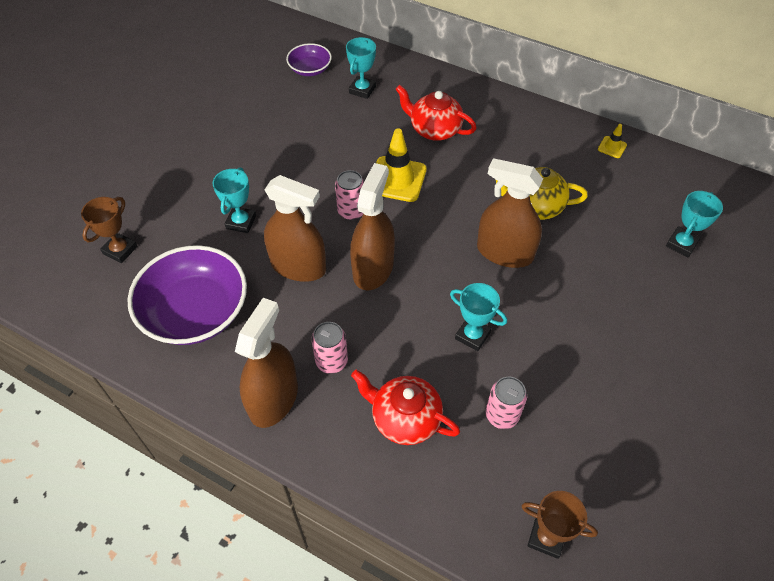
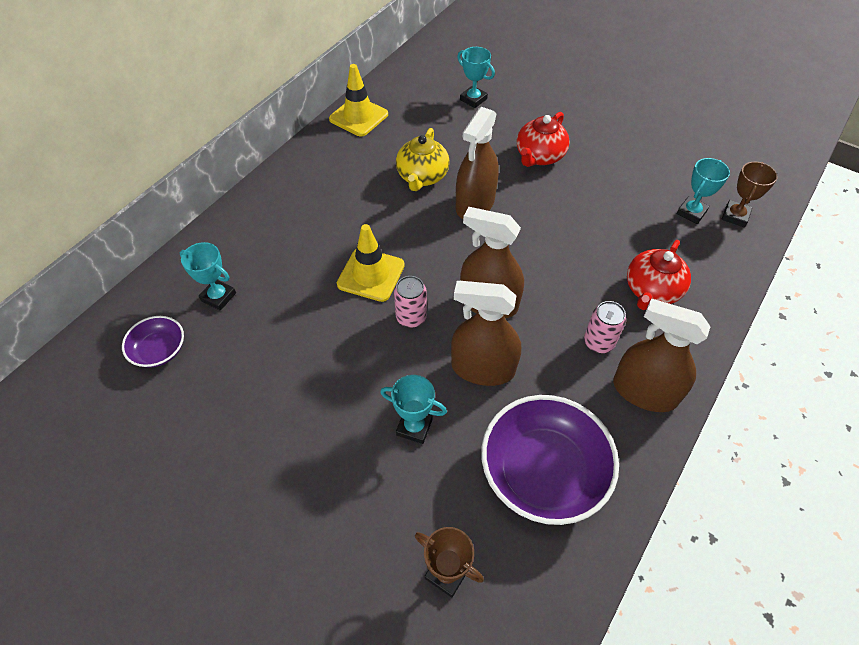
camera: 85 degrees left, 0 degrees up
(298, 266) = (483, 368): brown spray bottle -> brown spray bottle turned 105 degrees counterclockwise
(434, 129) = (304, 237): red teapot -> red teapot (539, 156)
(472, 335) = (565, 236): turquoise trophy -> turquoise trophy (691, 212)
(502, 415) = (640, 227): pink can -> none
(612, 147) = (358, 117): yellow traffic cone -> yellow traffic cone, size x2.09

